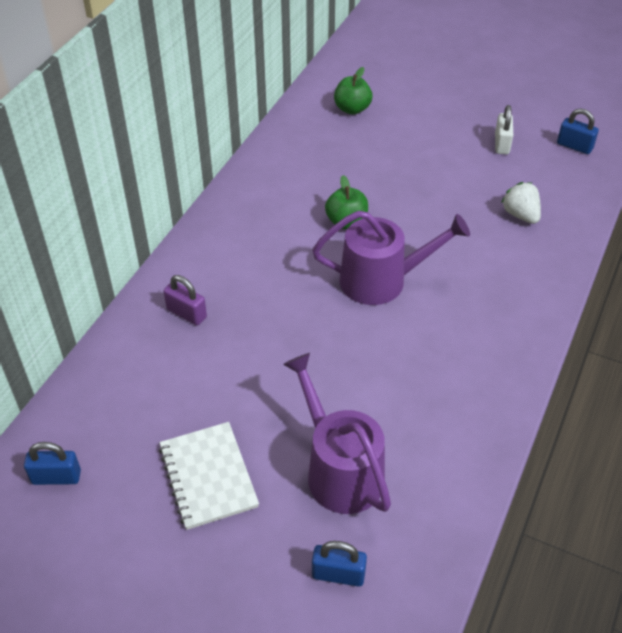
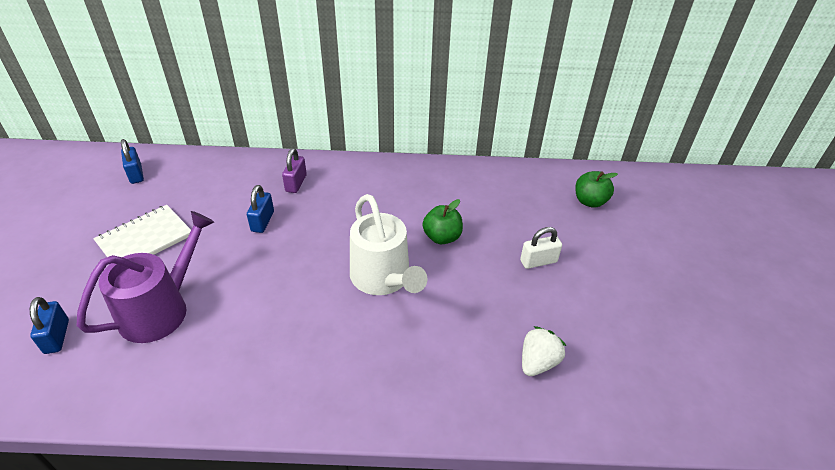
camera: 65 degrees right, 5 degrees down
(381, 280) = (383, 278): purple watering can -> white watering can
(502, 144) = (637, 320): white padlock -> white padlock (538, 261)
(574, 146) = (693, 389): blue padlock -> blue padlock (262, 221)

